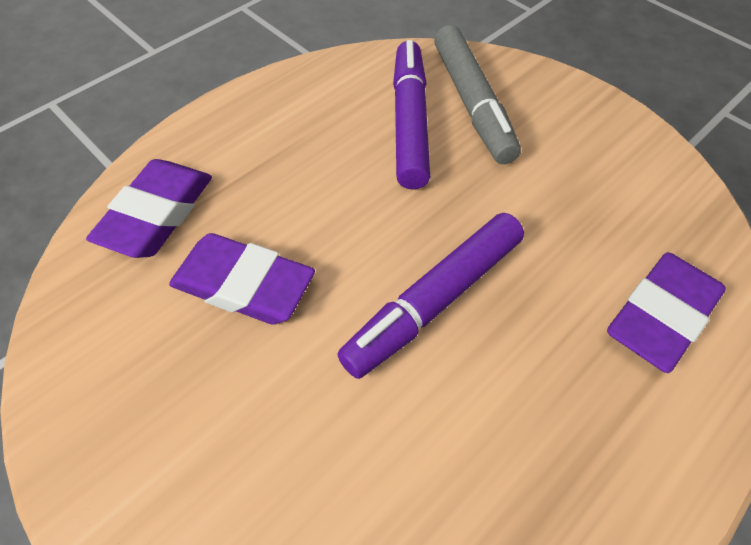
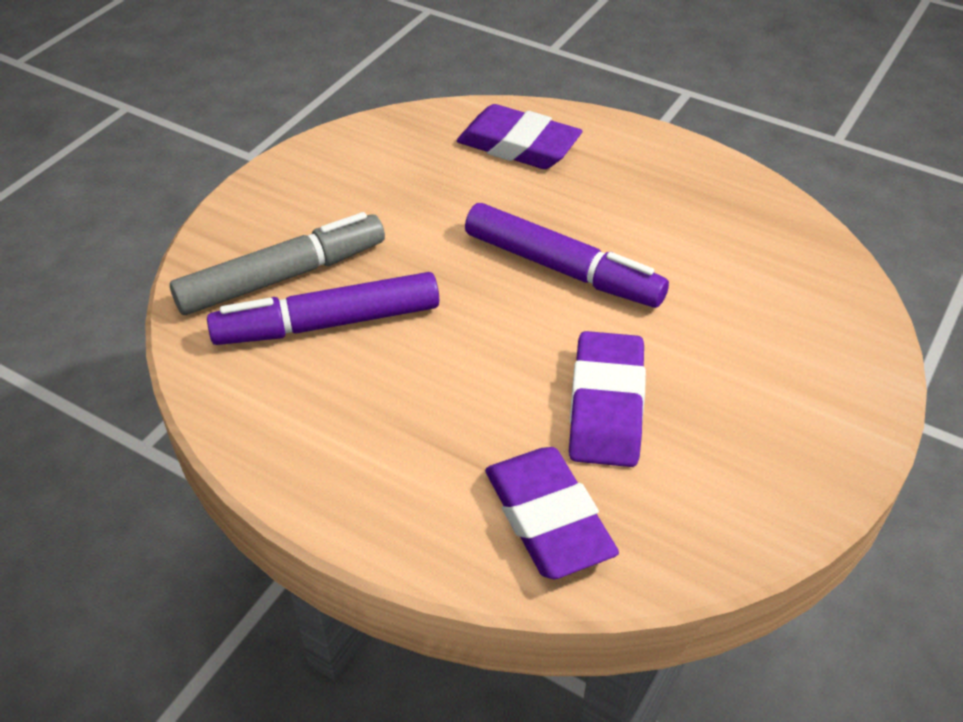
camera: 105 degrees left, 10 degrees down
(157, 214) = (548, 519): purple eraser -> purple eraser turned 60 degrees clockwise

